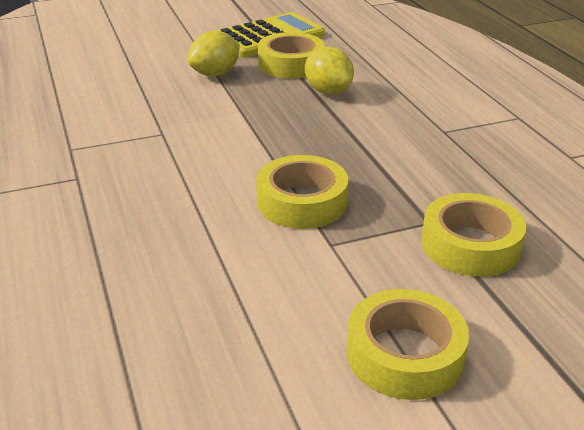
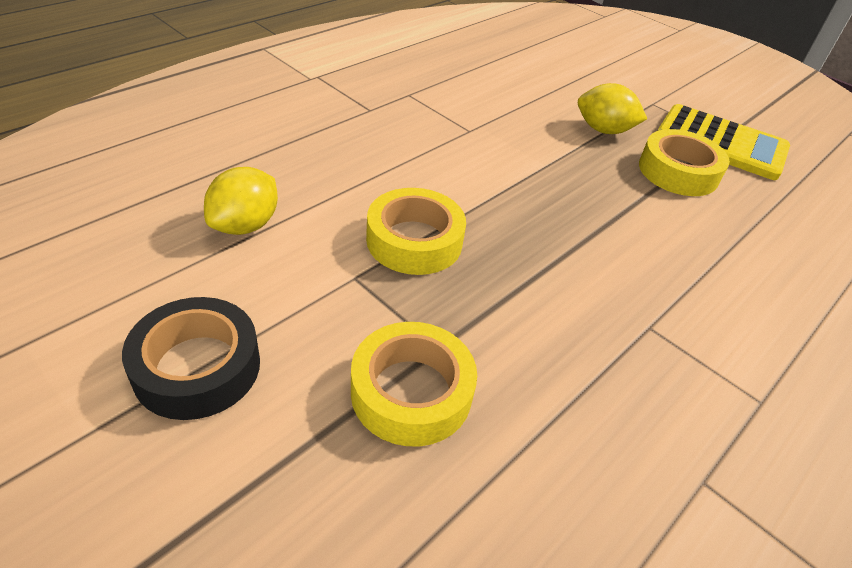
camera: 60 degrees right, 10 degrees up
(328, 91) = (647, 211): yellow lemon -> yellow lemon (245, 225)
(405, 354) = (197, 367): yellow tape -> black tape

